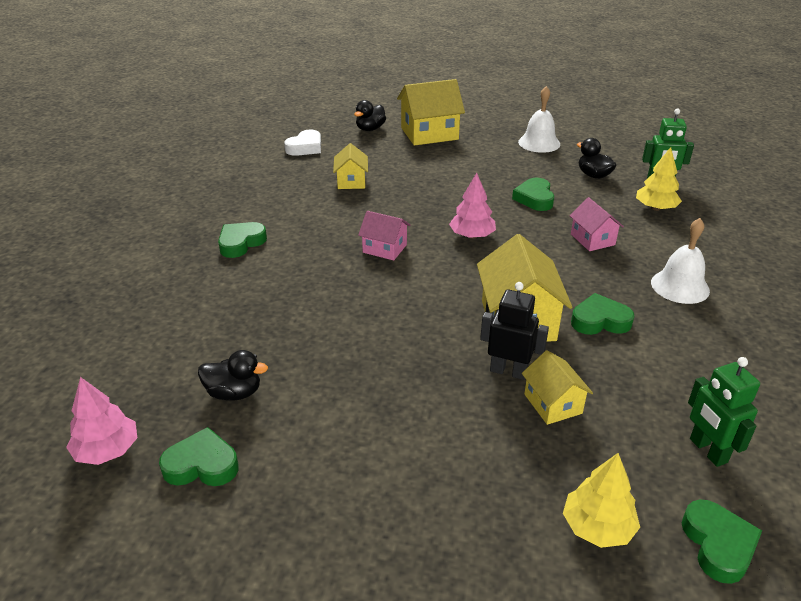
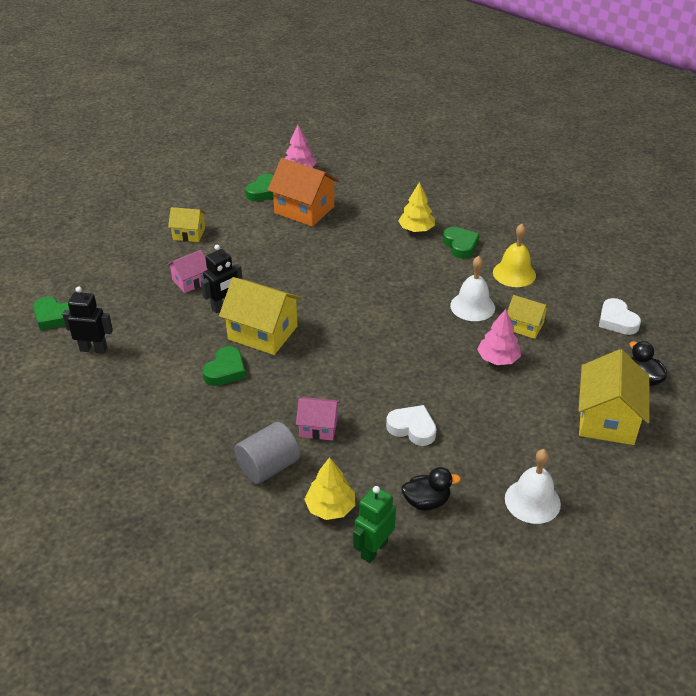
camera: 120 degrees right, 5 degrees up
(234, 393) = (304, 210): black duck -> orange house
(272, 202) = (514, 273): none -> yellow bell
(384, 248) = (400, 307): pink house -> pink house (191, 281)
(472, 236) = (381, 359): pink tree -> pink tree (498, 359)
(534, 198) = (412, 428): green heart -> white heart
(553, 404) = (184, 311): yellow house -> yellow house (189, 234)
(597, 527) = (104, 286): yellow tree -> yellow tree (416, 229)
(665, 248) = (268, 467): none -> grey cylinder
(680, 286) = (217, 439): white bell -> white bell (472, 306)
(707, 451) = (93, 349): green robot -> black robot

